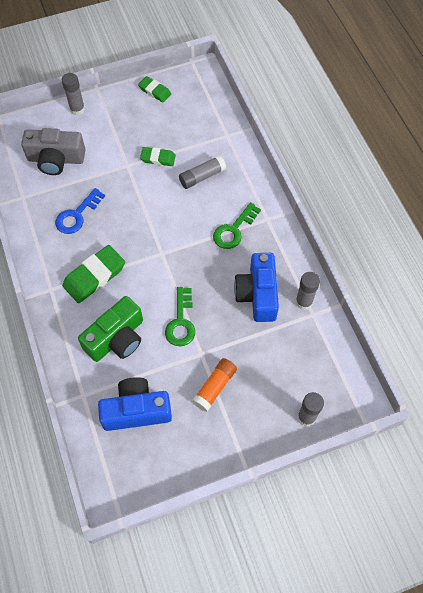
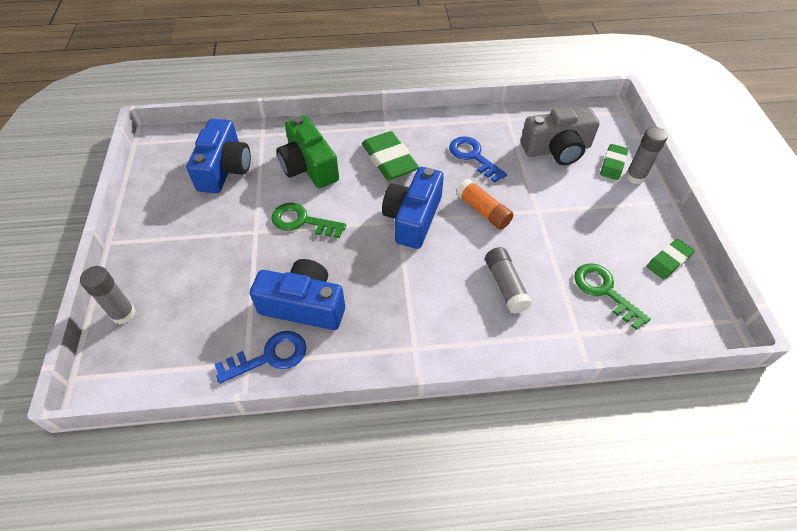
camera: 105 degrees right, 10 degrees down
(56, 159) = (557, 149): grey camera -> grey camera turned 120 degrees counterclockwise
(156, 244) = (413, 218): none -> blue camera
(158, 158) = (544, 243): green eraser -> green eraser (613, 164)
(215, 387) = (211, 235): orange glue stick -> orange glue stick (483, 211)
(234, 230) = (409, 302): green key -> green key (604, 291)
(304, 302) = (269, 357): grey glue stick -> blue key

